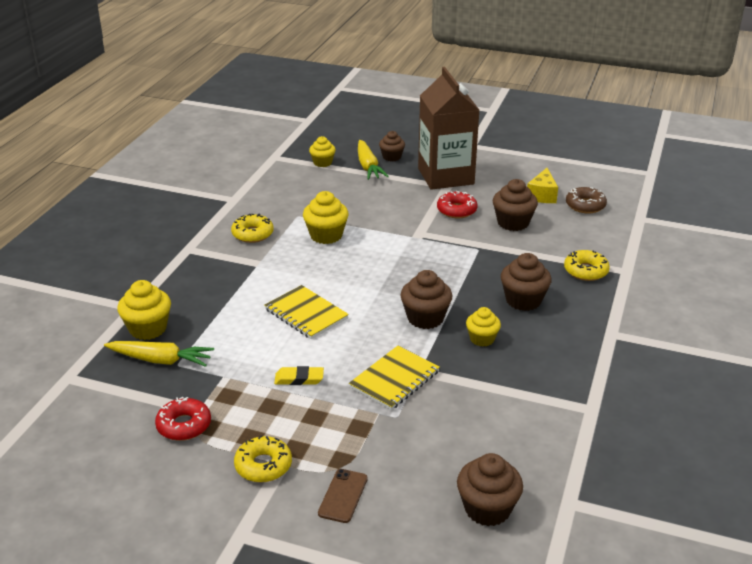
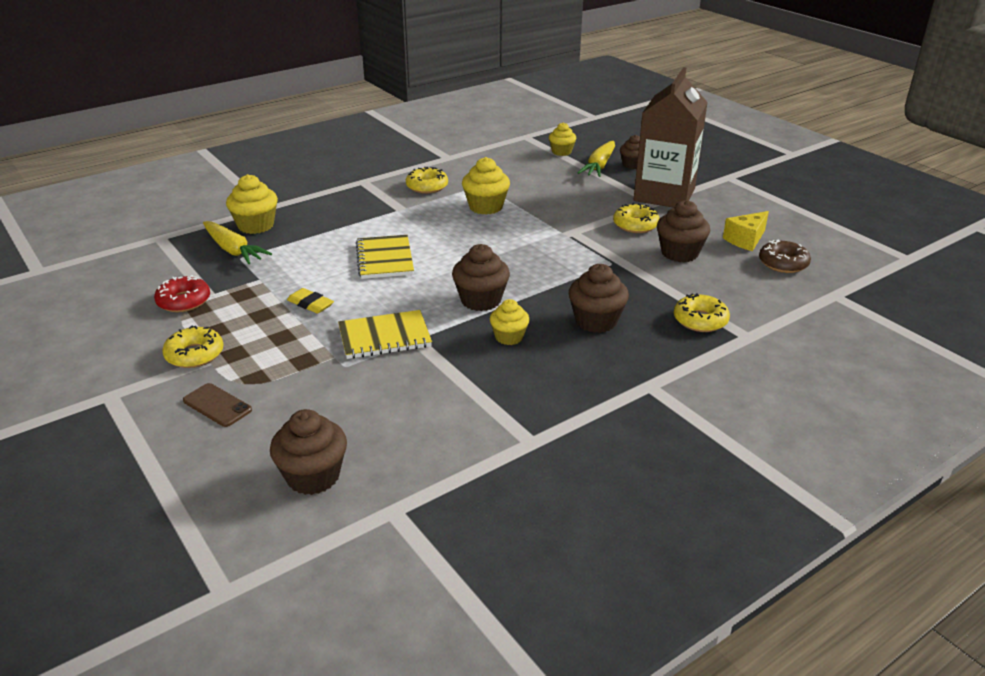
camera: 35 degrees right, 0 degrees up
(343, 496) = (217, 405): brown phone -> brown phone turned 75 degrees clockwise
(456, 210) = (635, 225): red donut -> yellow donut

